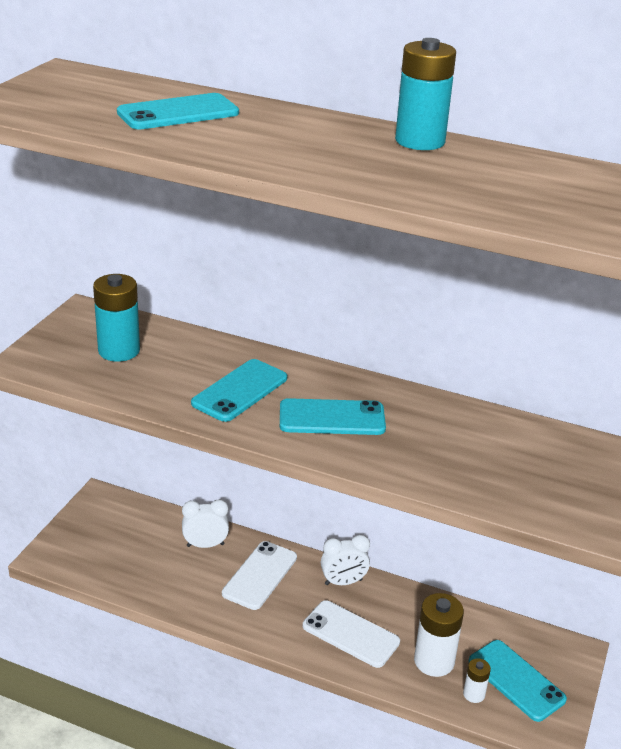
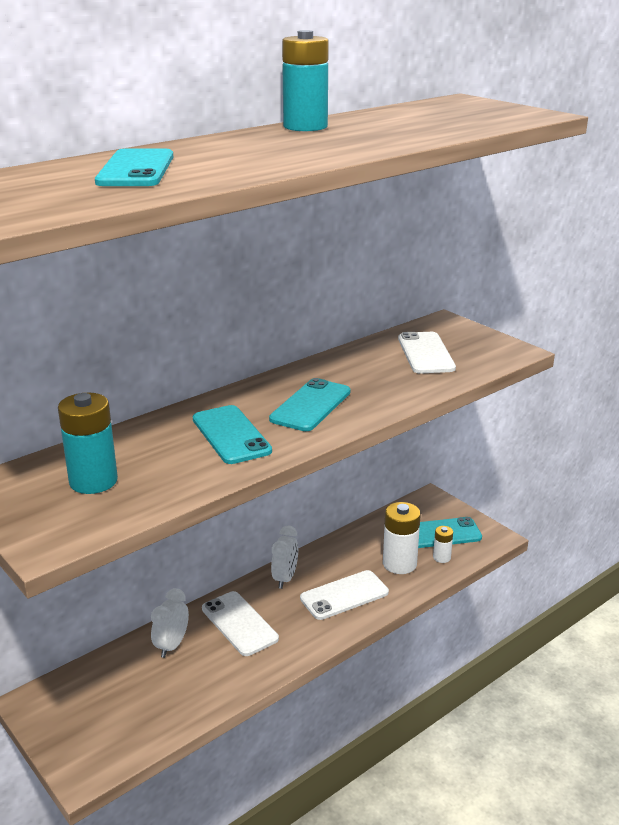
camera: 60 degrees left, 5 degrees down
(523, 462) = (425, 353): none -> white phone

